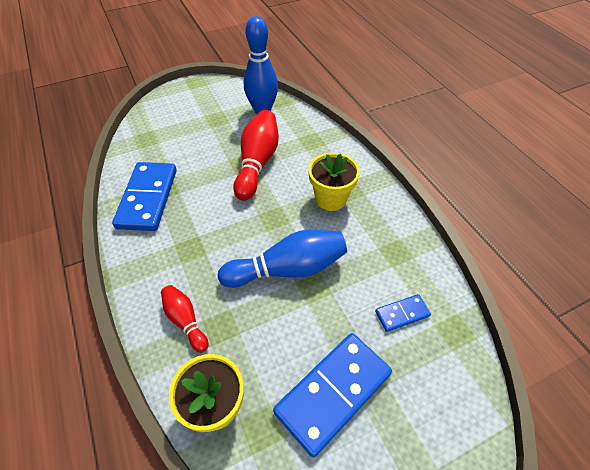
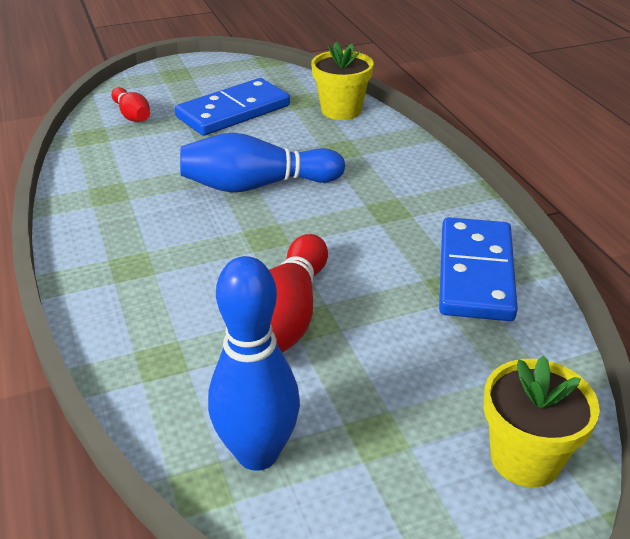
camera: 175 degrees left, 15 degrees down
(185, 321) = (380, 154): red bowling pin -> red bowling pin (132, 115)
(331, 199) = (168, 256): yellow flower pot -> yellow flower pot (525, 458)
(402, 314) = (138, 148): blue domino -> none

